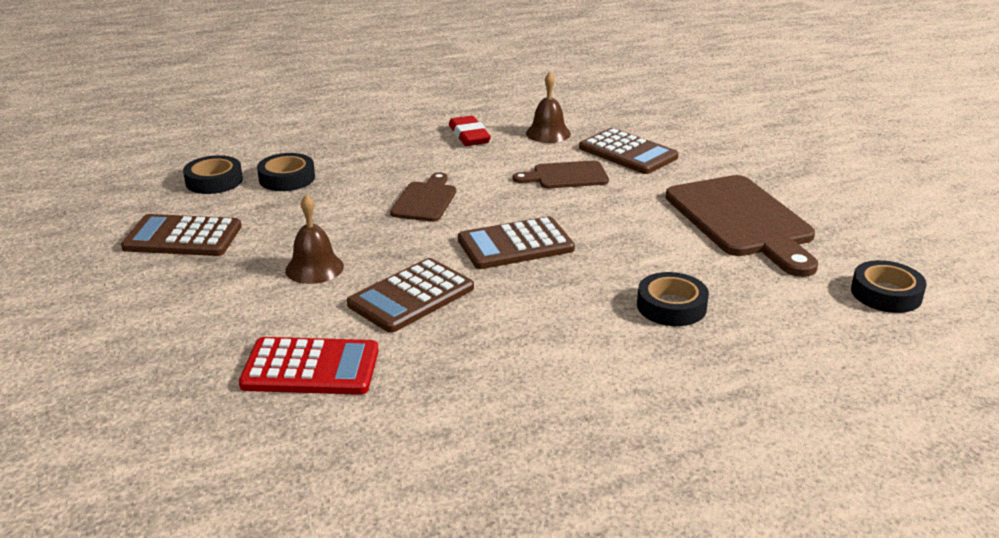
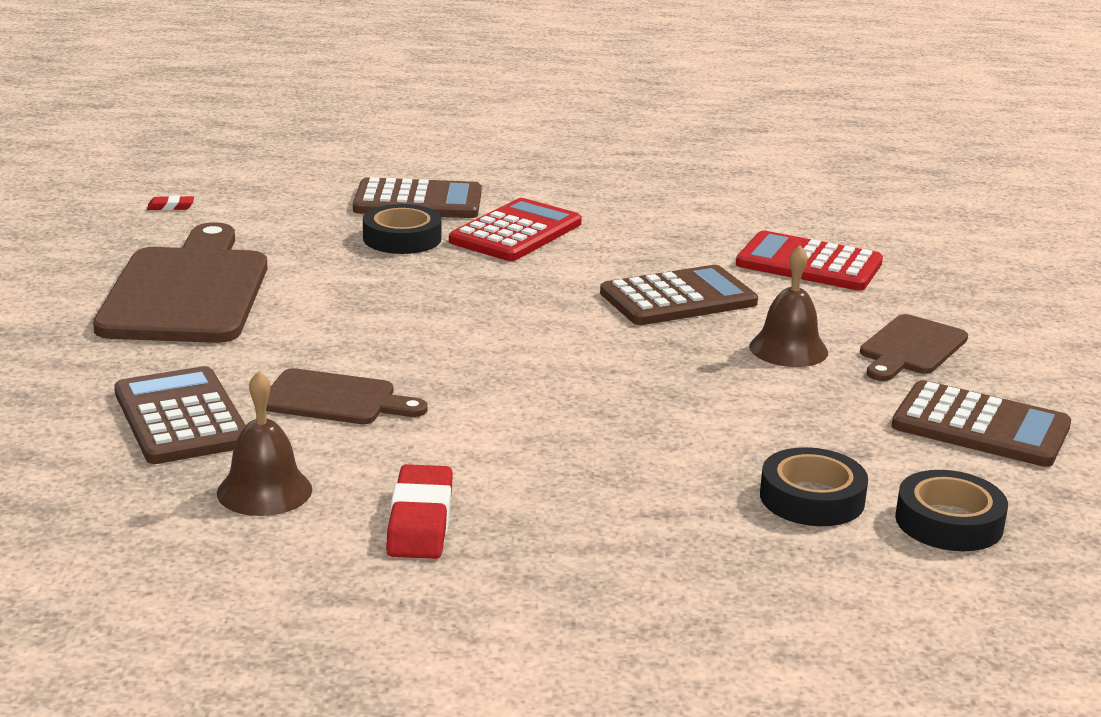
camera: 160 degrees left, 5 degrees down
(425, 200) = (591, 407): brown cutting board -> brown cutting board (911, 348)
(515, 245) = (510, 324): brown calculator -> brown calculator (418, 201)
(590, 339) = (516, 232): none -> red calculator
(886, 293) = (170, 207): black tape -> red eraser

